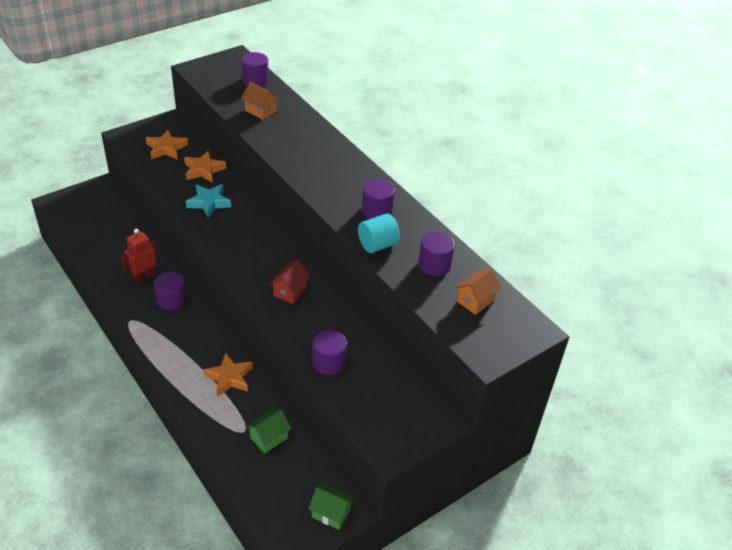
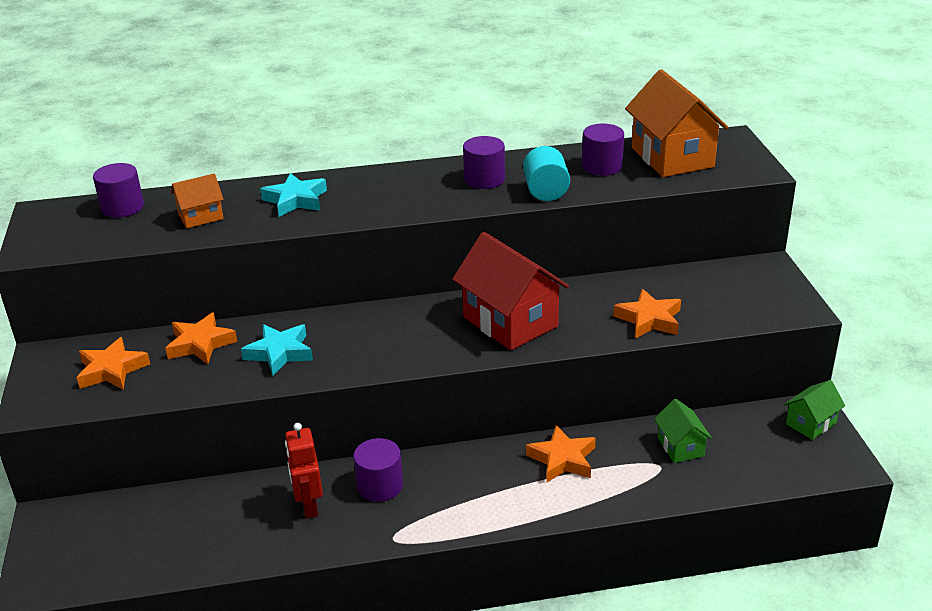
camera: 60 degrees left, 10 degrees down
(290, 291) = (510, 322): red house -> red house, size x1.95
(300, 139) = (295, 200): none -> turquoise star
(328, 362) = (649, 319): purple cylinder -> orange star
(475, 301) = (672, 157): orange house -> orange house, size x1.95

